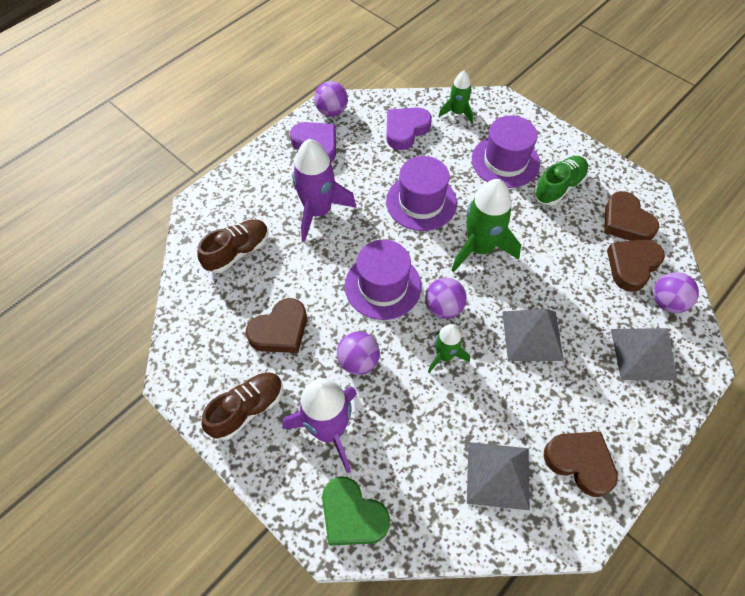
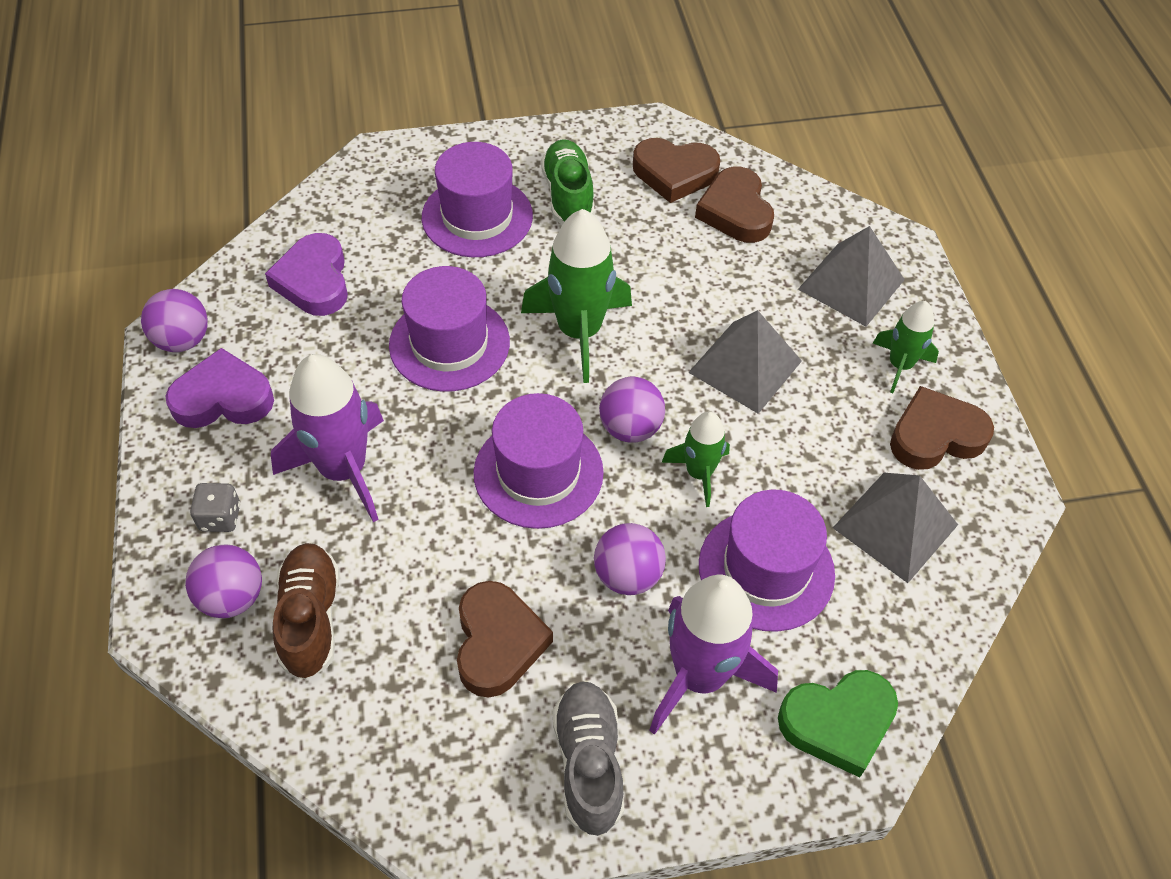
camera: 55 degrees left, 5 degrees down
(247, 409) = (588, 763): brown shoe -> grey shoe
(259, 187) = (220, 517): none -> grey dice
(414, 424) = (766, 569): none -> purple hat
(457, 113) = (348, 209): green rocket -> green rocket (900, 365)
(667, 302) = (806, 217): purple ball -> purple ball (232, 597)

